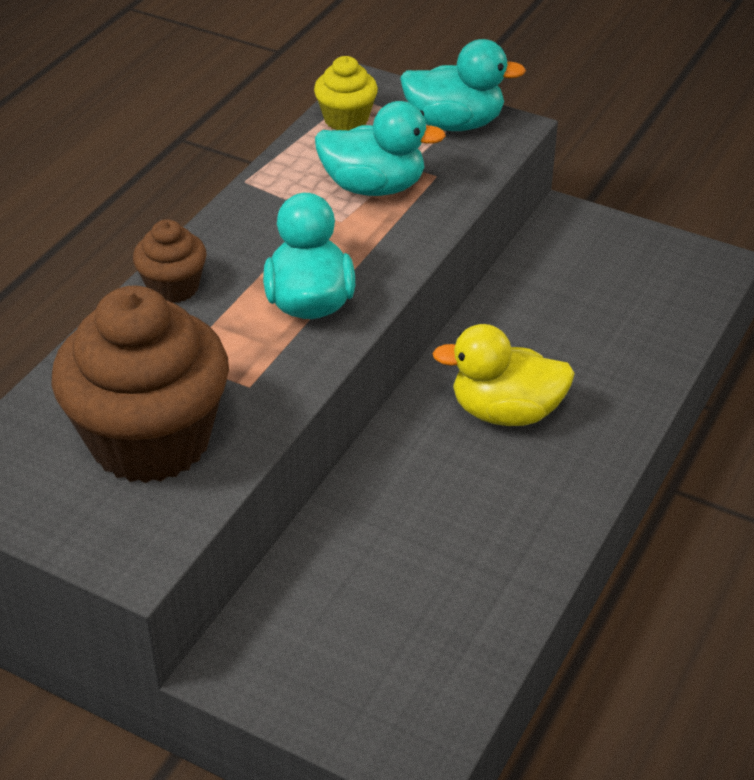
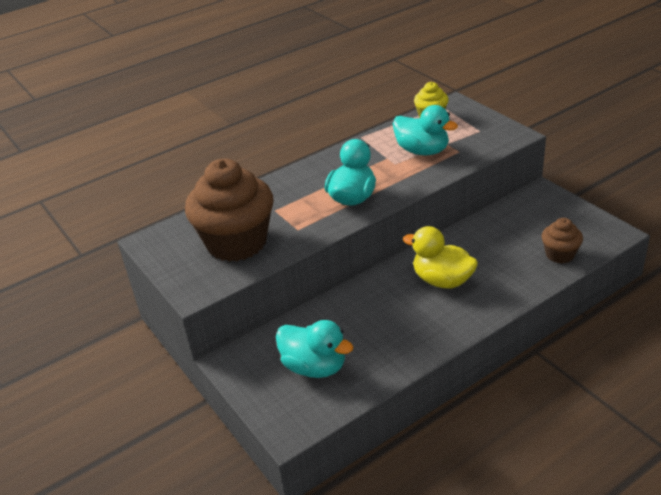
camera: 30 degrees right, 5 degrees down
(173, 287) = (294, 178): brown cupcake -> brown cupcake (560, 254)
(455, 124) = (486, 128): turquoise duck -> turquoise duck (314, 367)

